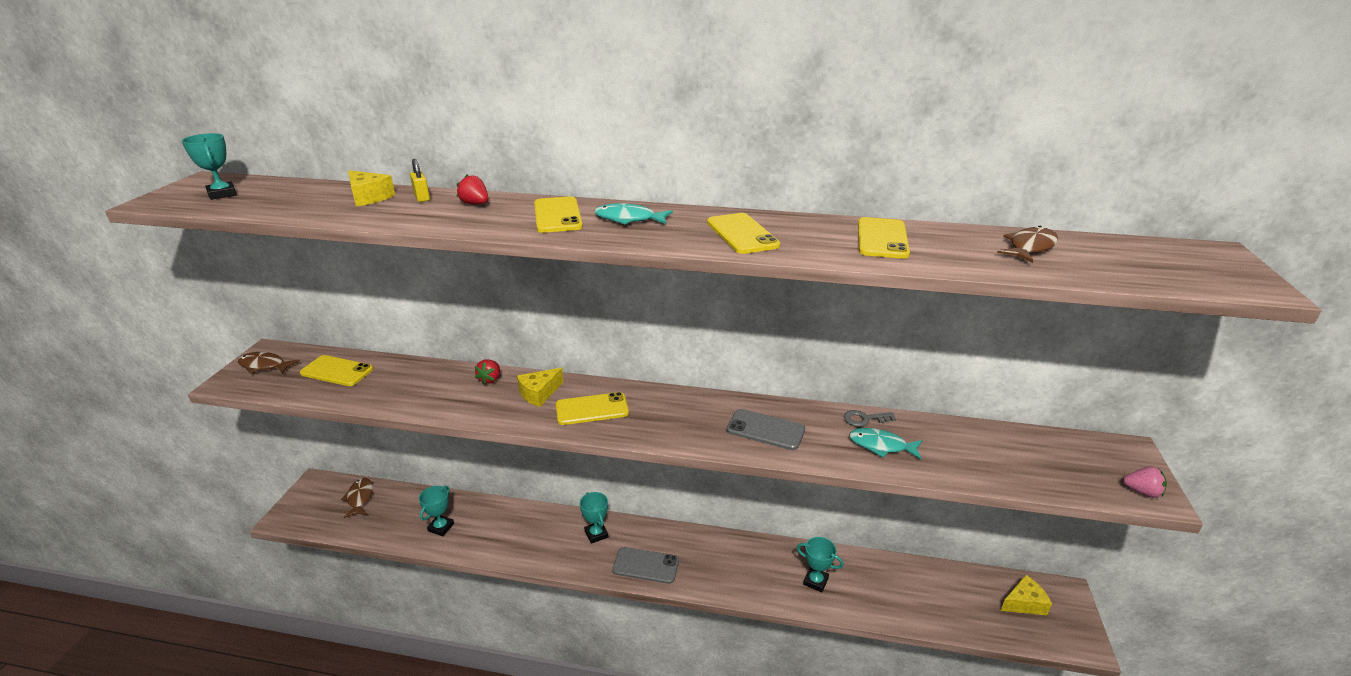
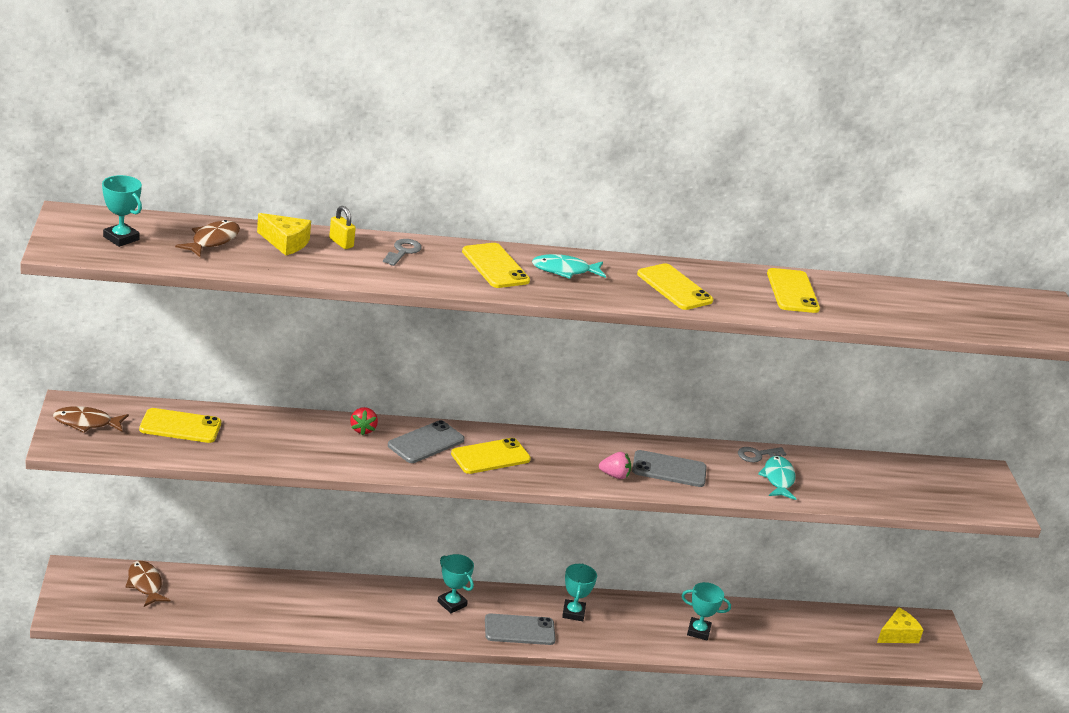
camera: 20 degrees left, 0 degrees up
(441, 527) = (268, 609): turquoise trophy -> turquoise trophy (573, 613)
(475, 204) = (403, 251): red strawberry -> grey key
(539, 393) = (426, 442): yellow cheese -> grey phone
(881, 446) = (778, 479): turquoise fish -> turquoise fish turned 90 degrees clockwise
(1029, 247) = (910, 299): brown fish -> brown fish (212, 241)
(1142, 492) = (997, 507): pink strawberry -> pink strawberry (614, 475)

